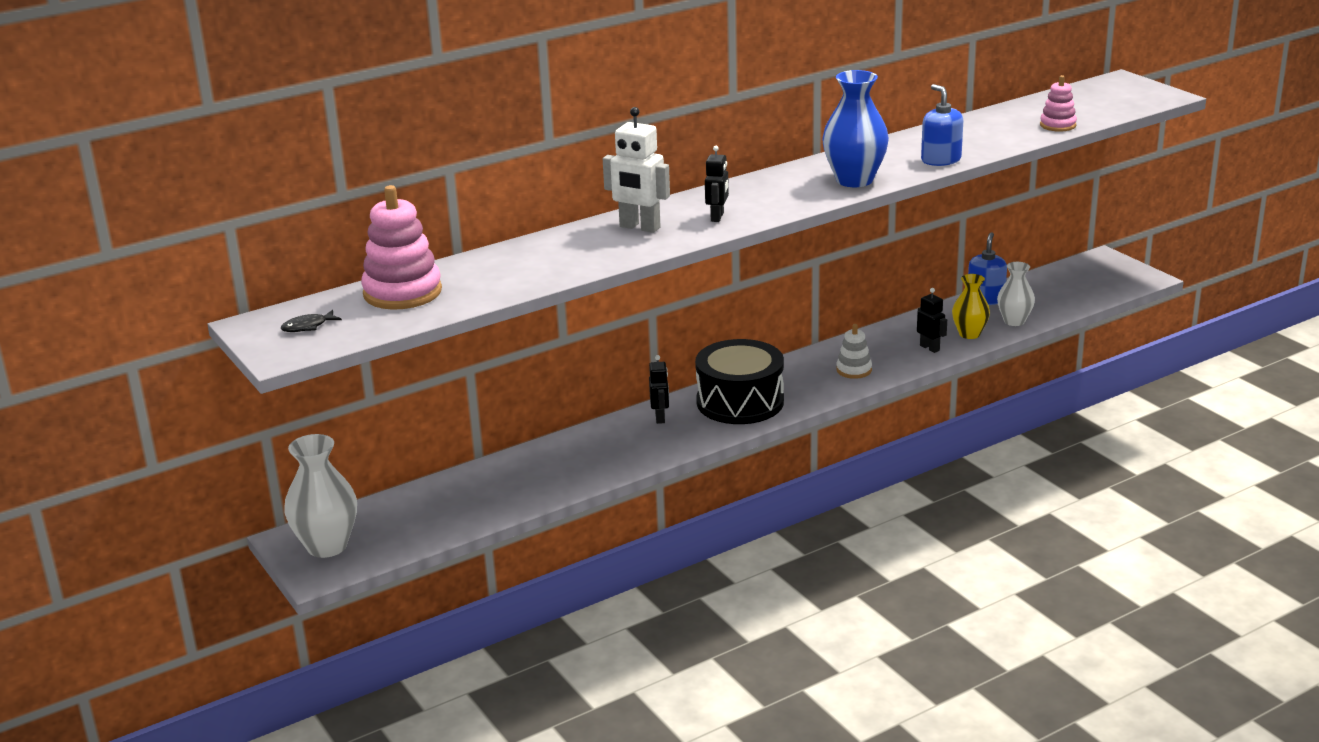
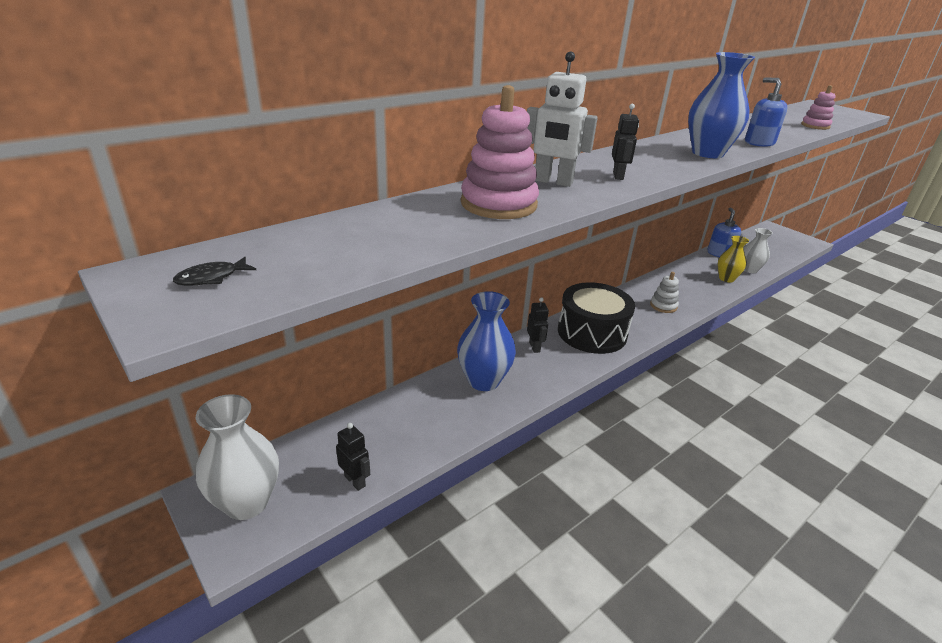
camera: 10 degrees left, 5 degrees up
(402, 292) = (330, 238): pink stacking toy -> pink stacking toy (498, 204)
(586, 451) = (484, 381): none -> blue vase
(930, 348) = (706, 289): black robot -> black robot (355, 481)

